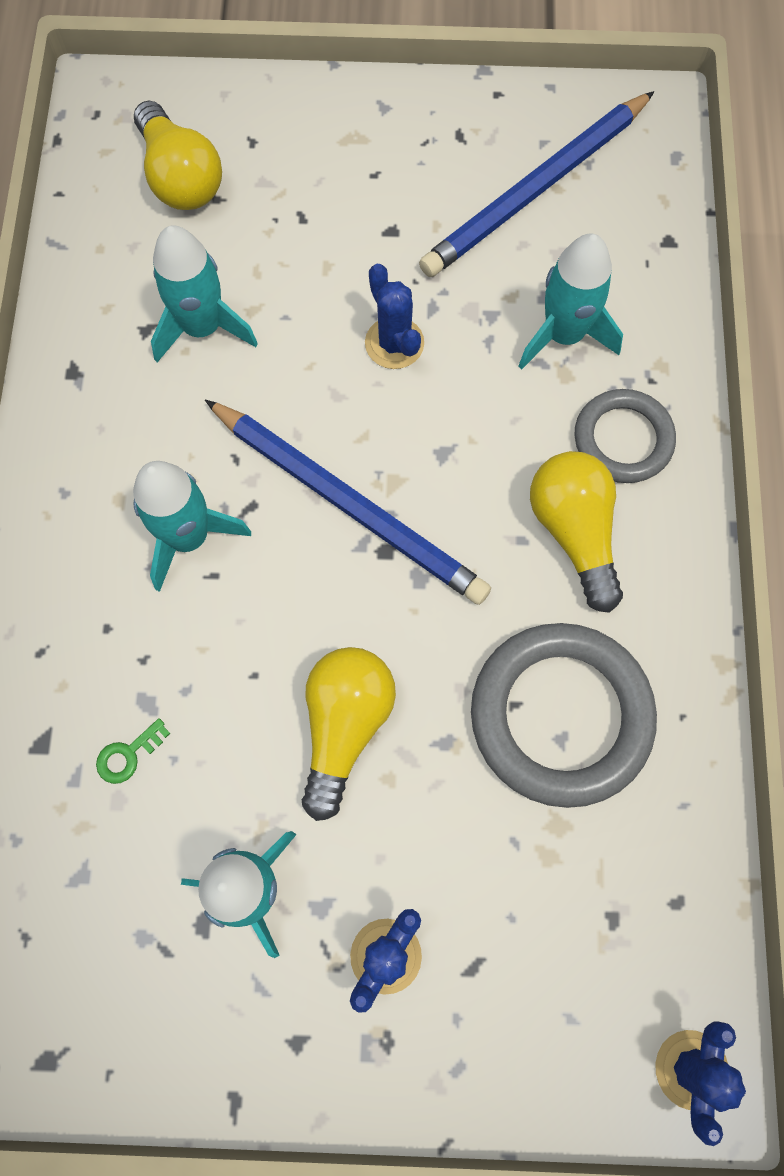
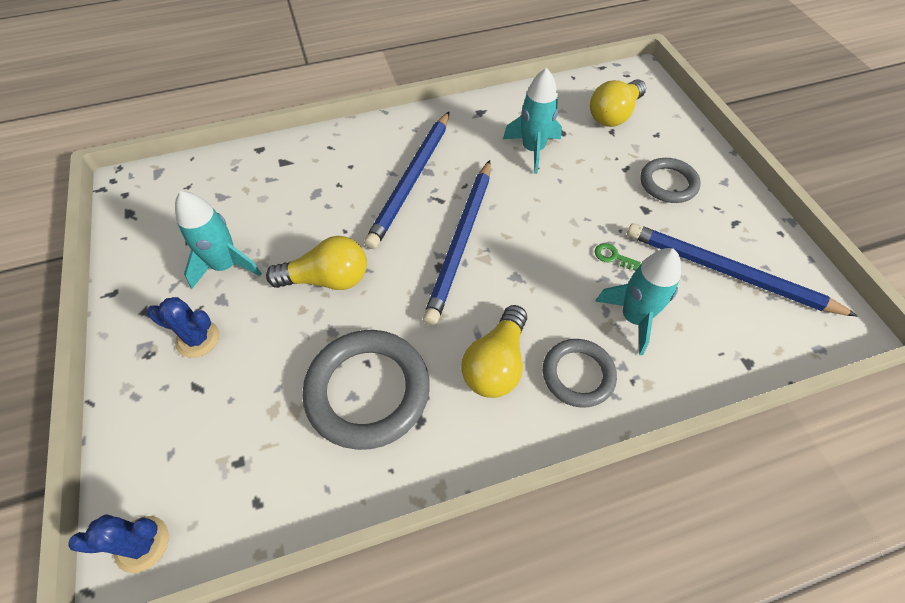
camera: 70 degrees right, 15 degrees down
(128, 755) = (286, 194): green key -> green key (613, 256)
(188, 537) = (411, 181): turquoise rocket -> blue pencil
(356, 178) = (668, 183): none -> grey ring
(394, 343) = (573, 232): blue cactus -> none
(574, 532) = (496, 363): yellow light bulb -> yellow light bulb turned 150 degrees clockwise

